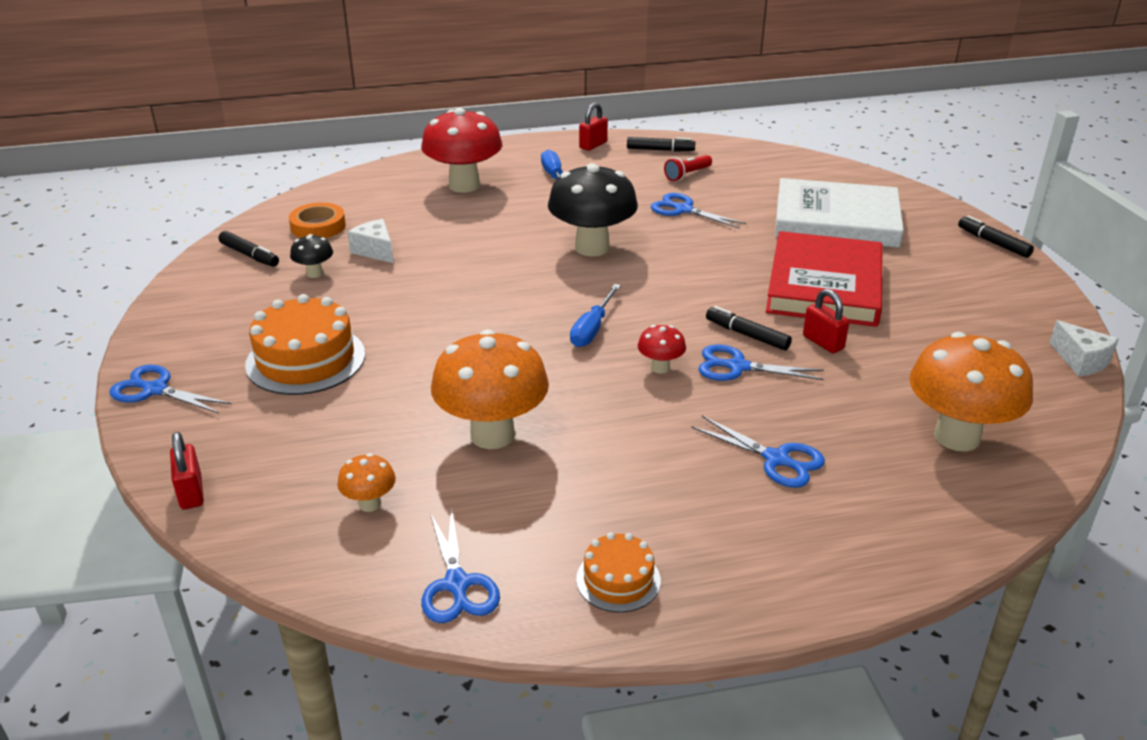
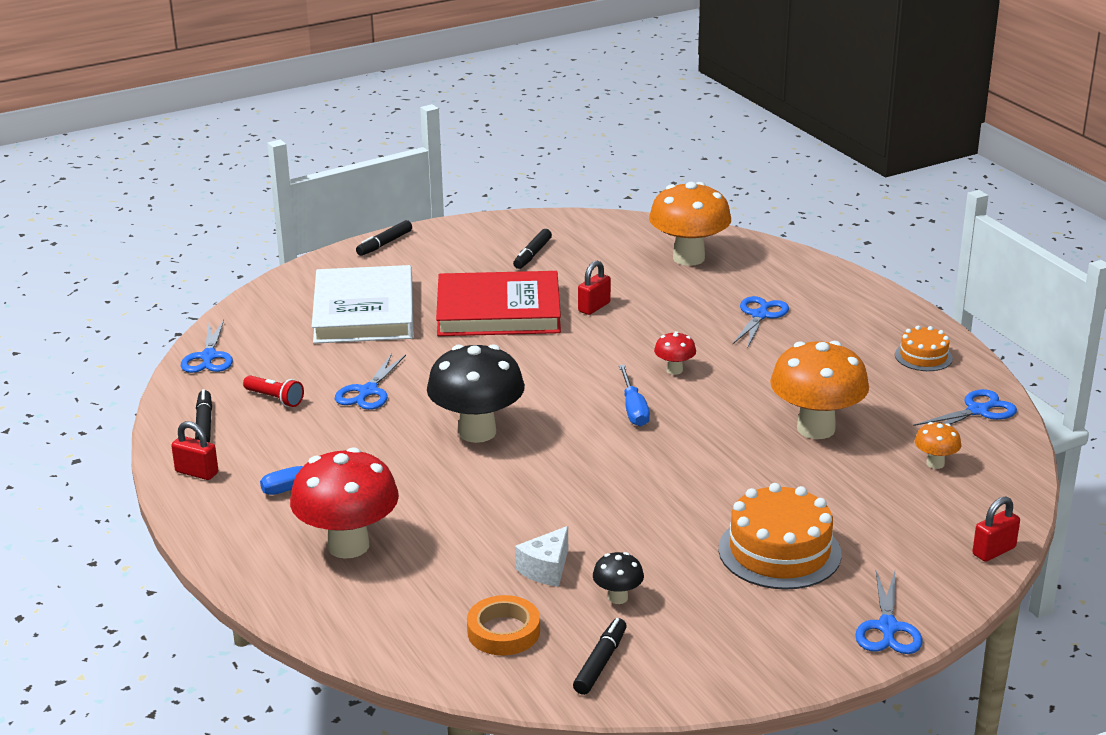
camera: 105 degrees left, 5 degrees down
(592, 329) = (633, 409): blue screwdriver -> blue screwdriver turned 75 degrees clockwise
(738, 367) = (652, 338): blue scissors -> blue scissors (208, 357)
(747, 335) = (601, 338): black marker -> black marker (532, 255)
(1081, 361) = (564, 218): white cheese -> none

